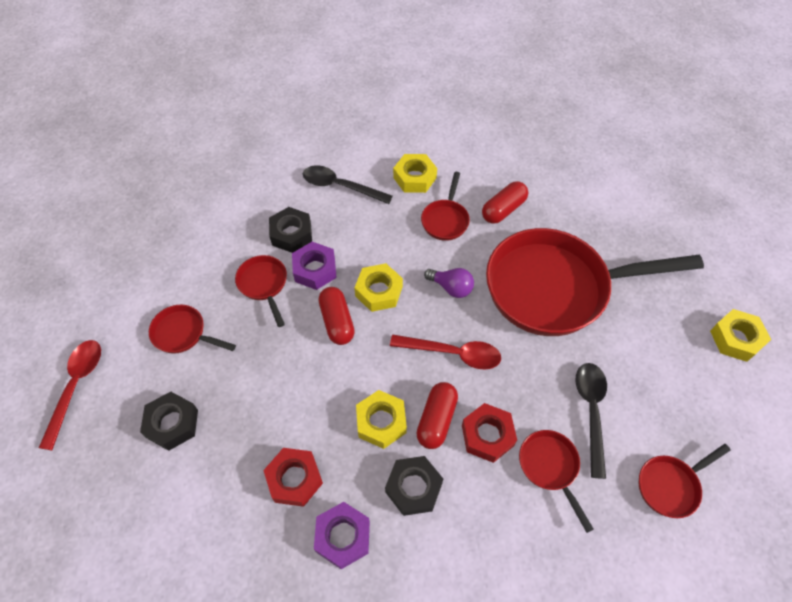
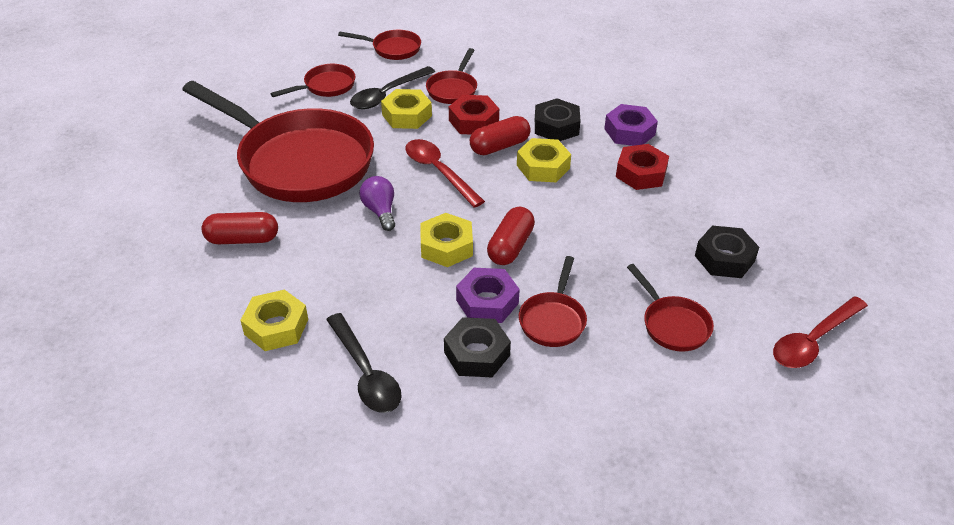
camera: 140 degrees left, 15 degrees down
(445, 220) = (306, 265): red pan -> red pan (326, 86)
(735, 339) = (233, 71): yellow nut -> yellow nut (407, 115)

